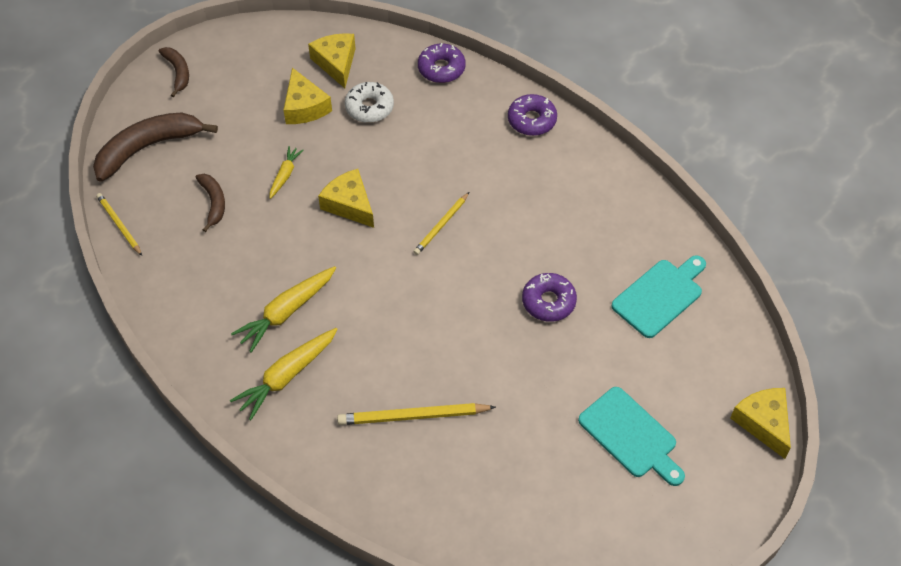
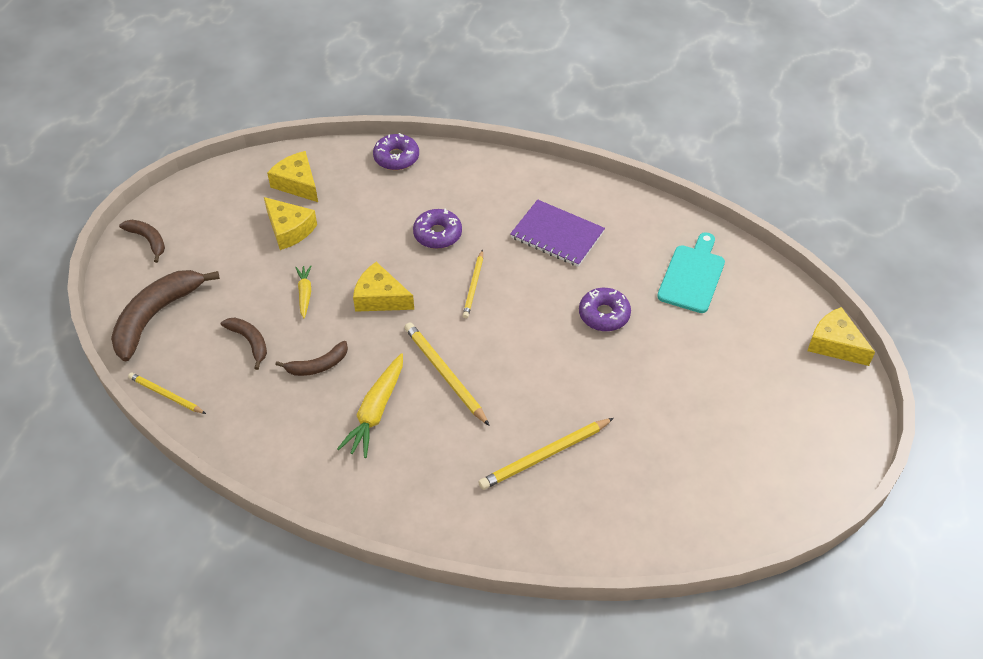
camera: 25 degrees left, 5 degrees down
(259, 248) = (317, 365): none -> brown banana
(287, 376) = (409, 467): yellow carrot -> none
(366, 301) = (444, 374): none -> yellow pencil
(369, 107) = (350, 210): white donut -> none
(532, 120) = (500, 173): purple donut -> purple donut (437, 234)
(550, 203) = (557, 235): none -> purple notebook
(630, 435) = (737, 397): turquoise cutting board -> none

